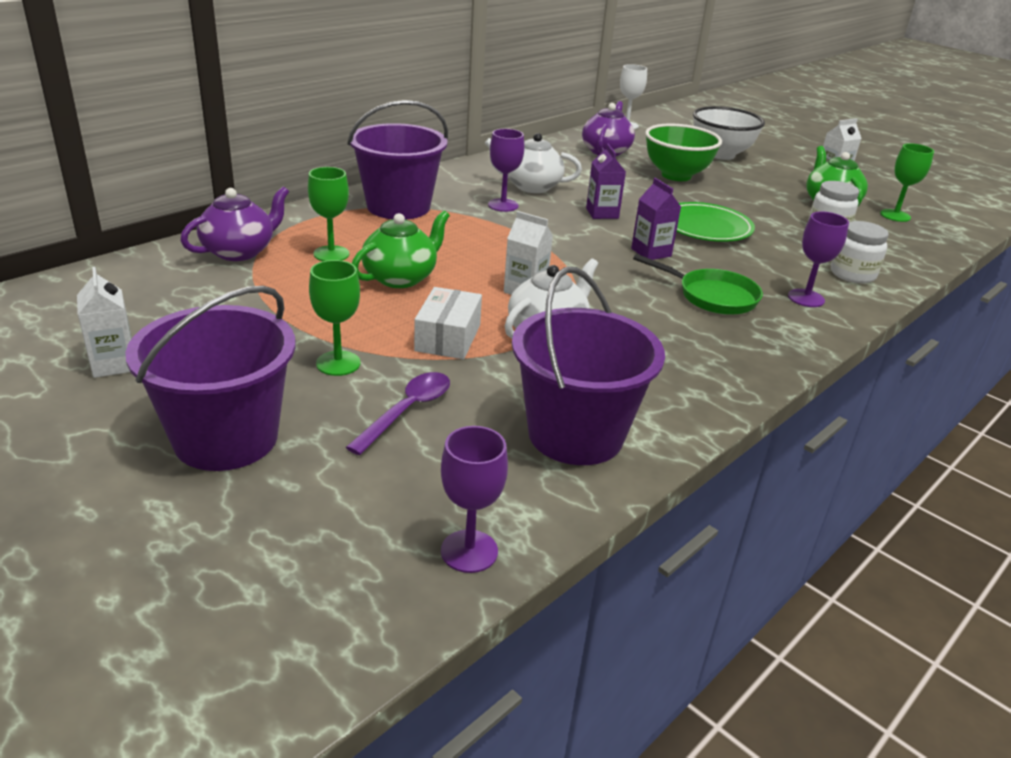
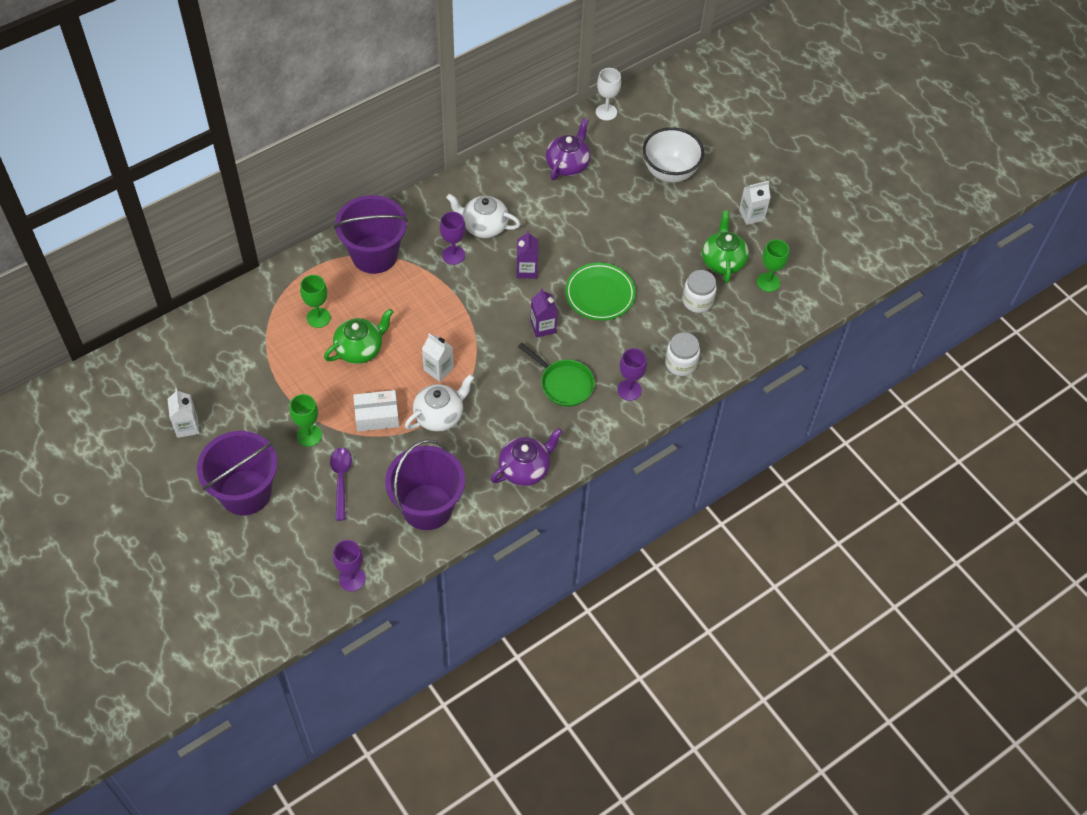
camera: 10 degrees right, 25 degrees up
(240, 251) = (259, 311): purple teapot -> purple teapot (525, 469)
(407, 411) = (341, 480): purple spoon -> purple spoon turned 45 degrees counterclockwise
(448, 338) = (377, 416): white box -> white box turned 60 degrees clockwise
(676, 175) = (612, 210): green bowl -> none

